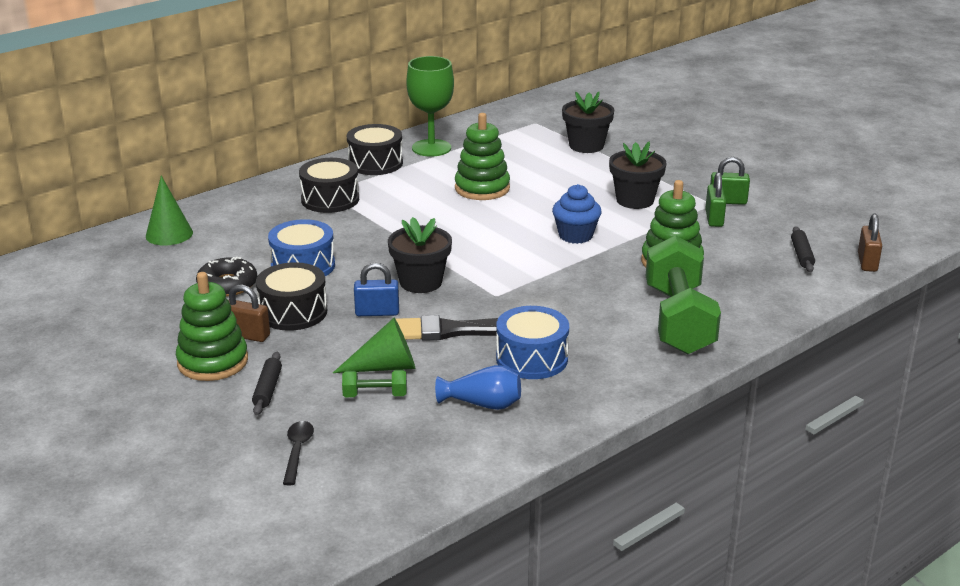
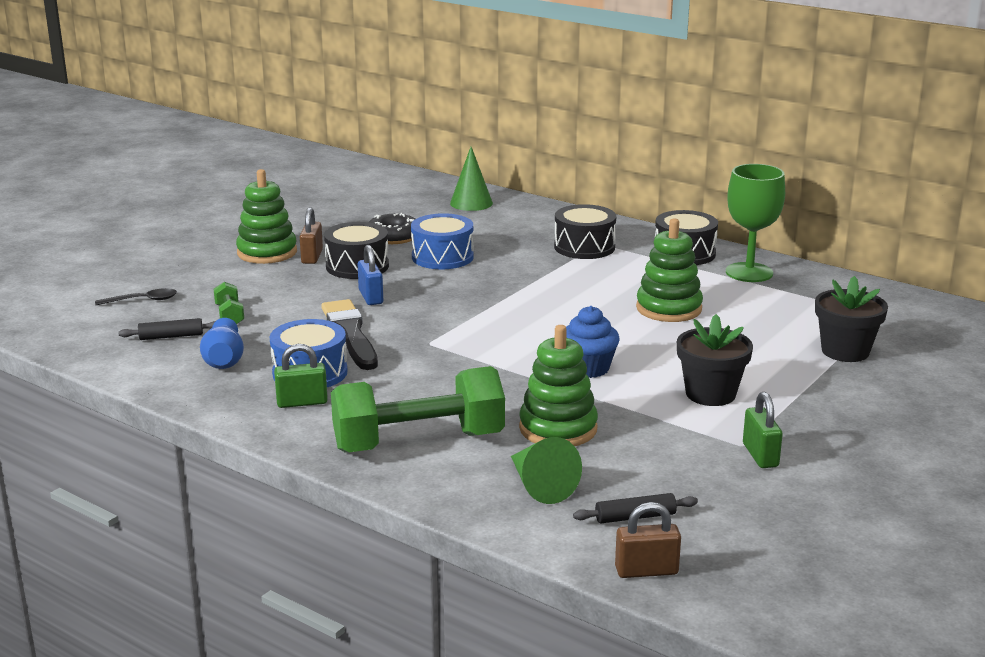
camera: 75 degrees right, 5 degrees down
(268, 389) = (230, 277): black rolling pin -> black rolling pin (171, 336)
(385, 367) = (276, 313): green cone -> green cone (540, 485)
(421, 282) = (437, 307): black flower pot -> none
(714, 218) = (699, 449): green padlock -> green padlock (302, 402)

